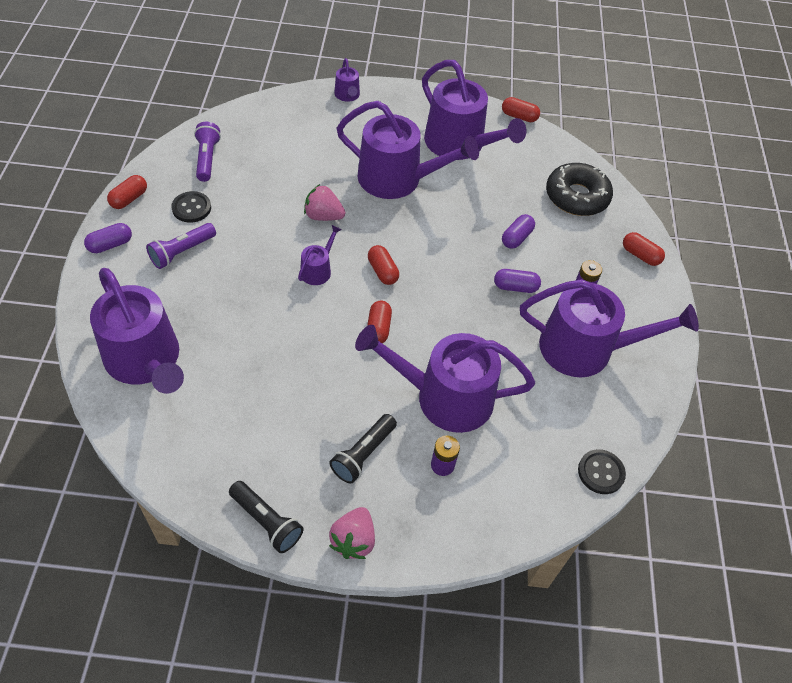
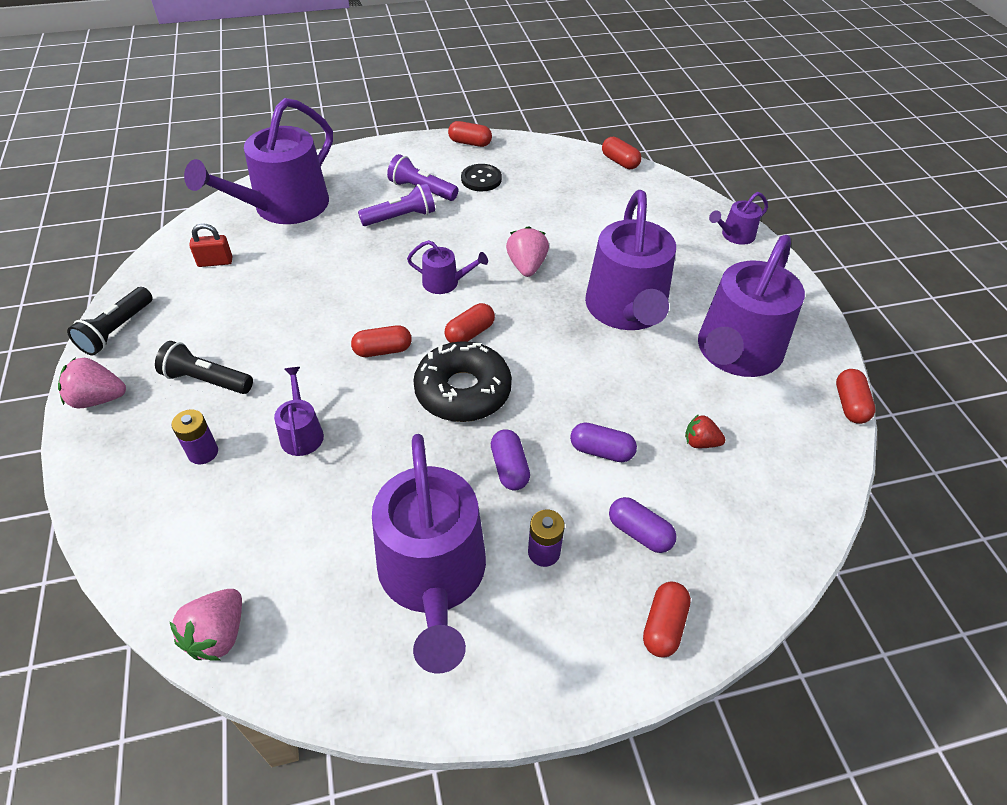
camera: 75 degrees right, 5 degrees down
(110, 245) = (408, 150): purple capsule -> purple capsule (639, 532)
(204, 429) = (215, 262): none -> red padlock
(207, 159) = (554, 169): purple flashlight -> purple flashlight (401, 217)
(222, 117) = (620, 162): none -> red capsule
(445, 397) = (301, 433): purple watering can -> purple watering can, size x0.44
(525, 191) = (700, 442): none -> red strawberry
(576, 197) = (734, 510): black donut -> black donut (463, 391)
(601, 472) = (218, 635): black button -> pink strawberry

